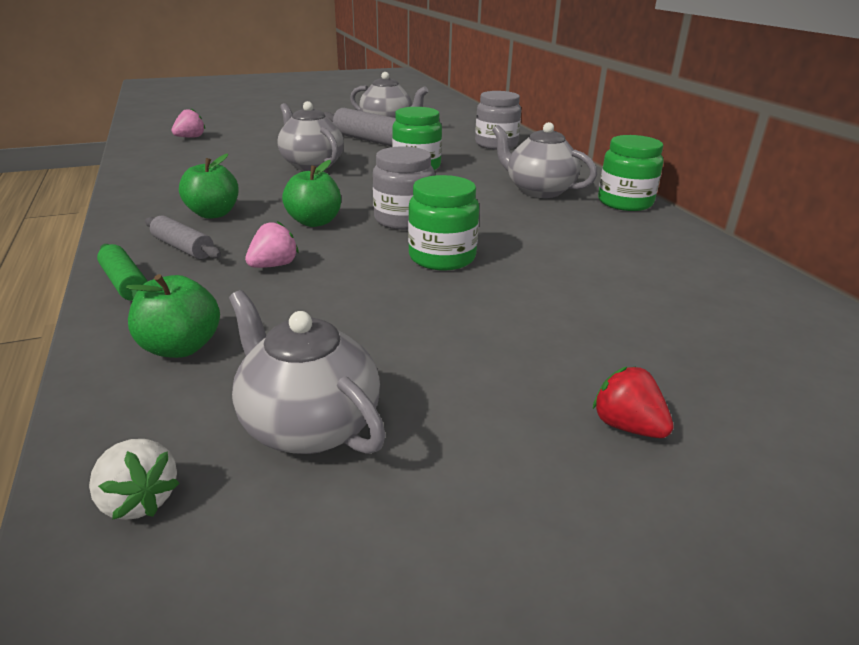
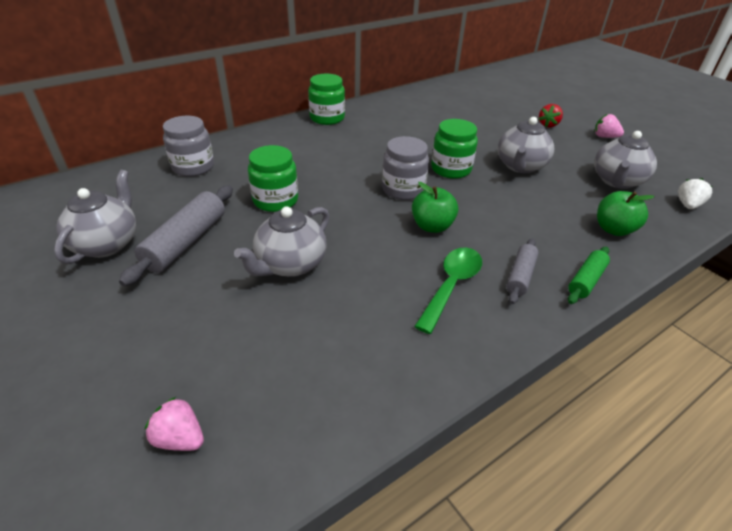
camera: 105 degrees left, 10 degrees up
(213, 214) = (451, 285): green apple -> green spoon
(274, 265) = (510, 225): pink strawberry -> pink strawberry (604, 137)
(538, 190) = (317, 144): grey teapot -> grey teapot (520, 166)

